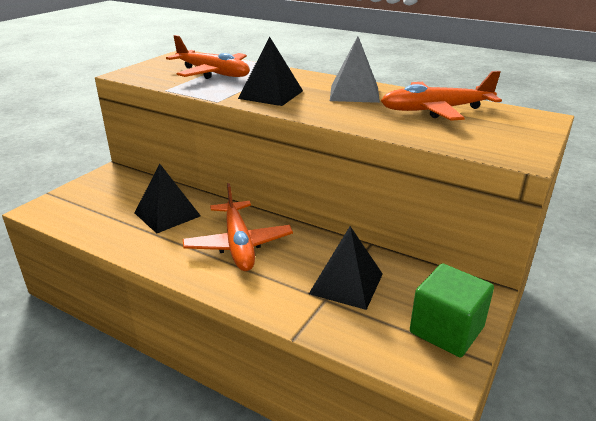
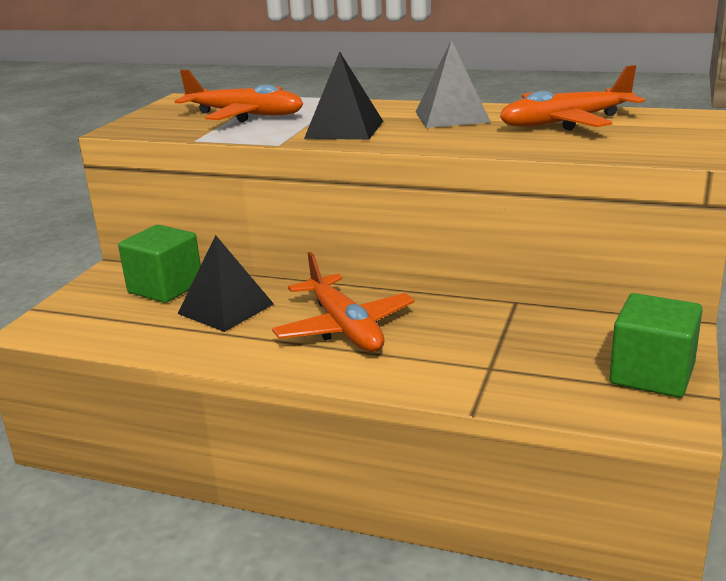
camera: 10 degrees left, 5 degrees down
(137, 190) = (165, 288): none -> green cube
(346, 283) = (507, 347): black pyramid -> none

